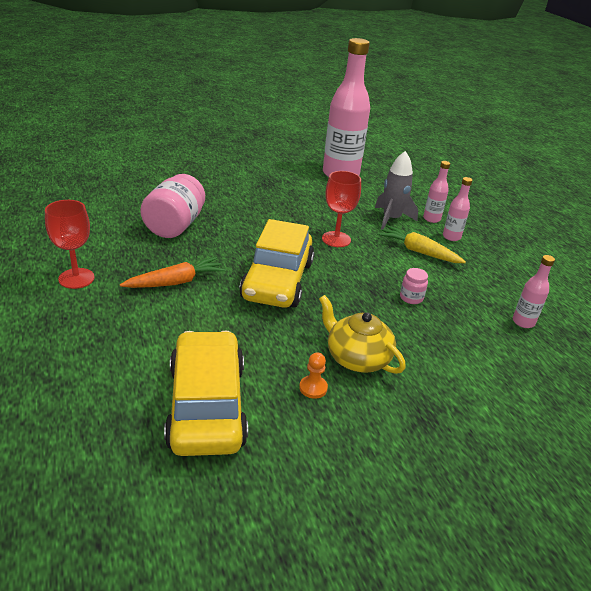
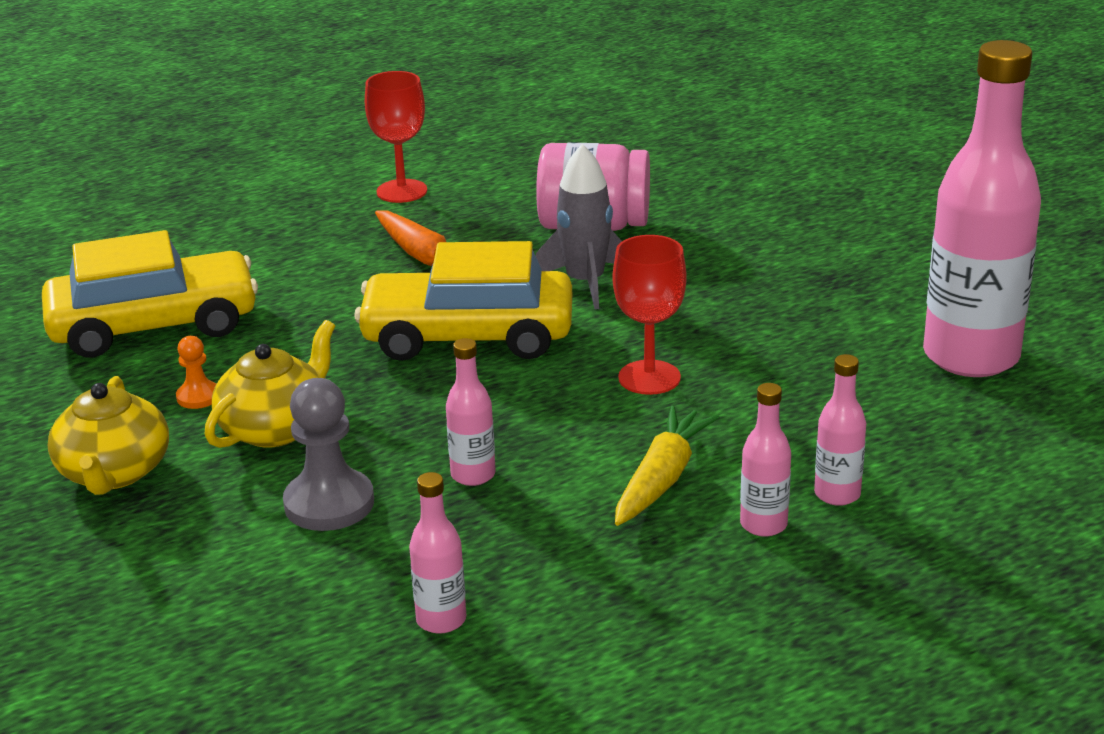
camera: 85 degrees right, 5 degrees down
(391, 219) = (790, 437): grey rocket -> grey rocket (585, 283)
(396, 431) = (114, 472): none -> yellow teapot
(411, 298) = (473, 475): pink jar -> pink bottle
(433, 345) = (329, 503): none -> grey pawn

